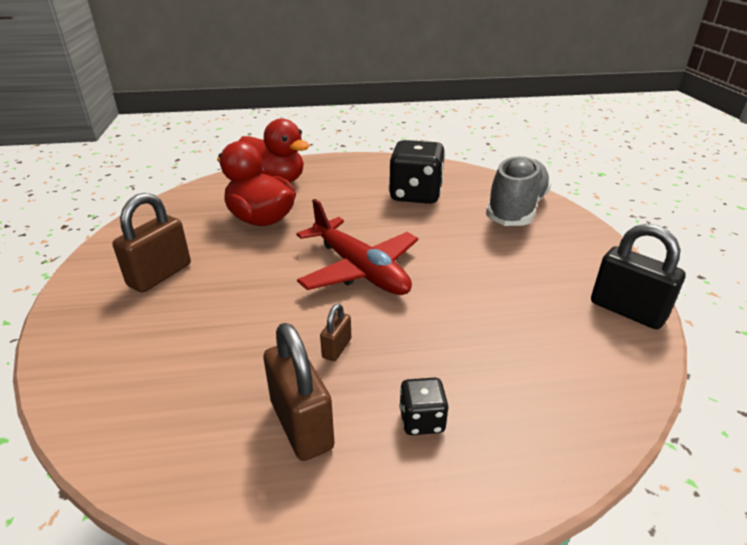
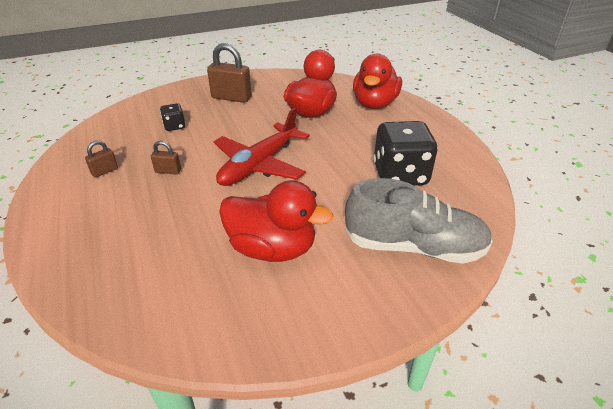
camera: 75 degrees right, 5 degrees up
(301, 424) = (105, 171): brown padlock -> brown padlock, size x0.51
(422, 420) = (102, 213): black dice -> black dice (174, 126)
(512, 278) = (272, 248): none -> red duck
(627, 310) = (235, 334): black padlock -> none

